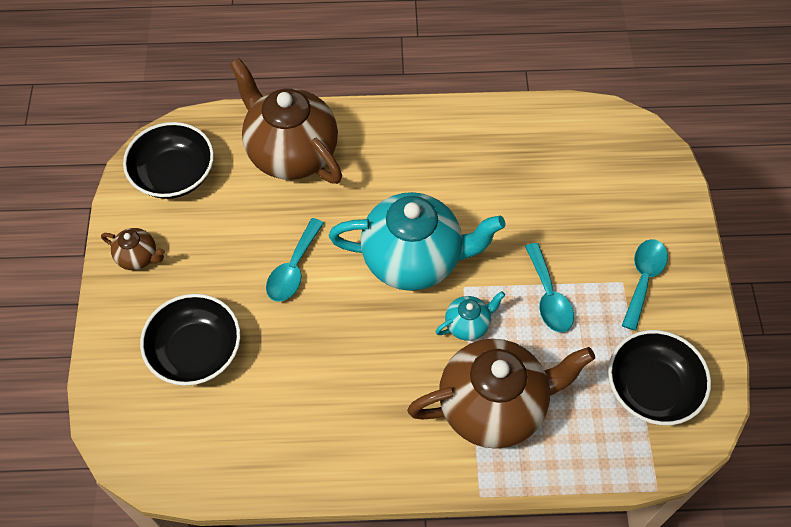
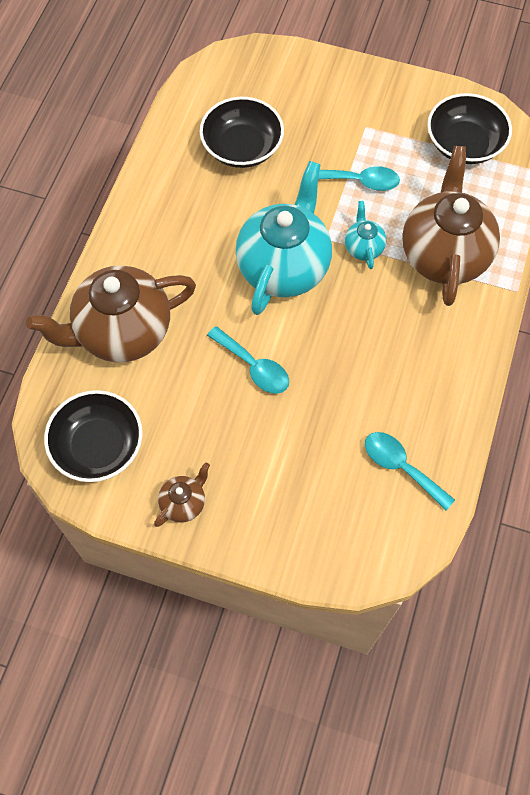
camera: 70 degrees left, 5 degrees up
(196, 351) = (309, 474): black bowl -> black bowl (242, 147)
(643, 279) = (368, 112): turquoise spoon -> turquoise spoon (401, 467)

